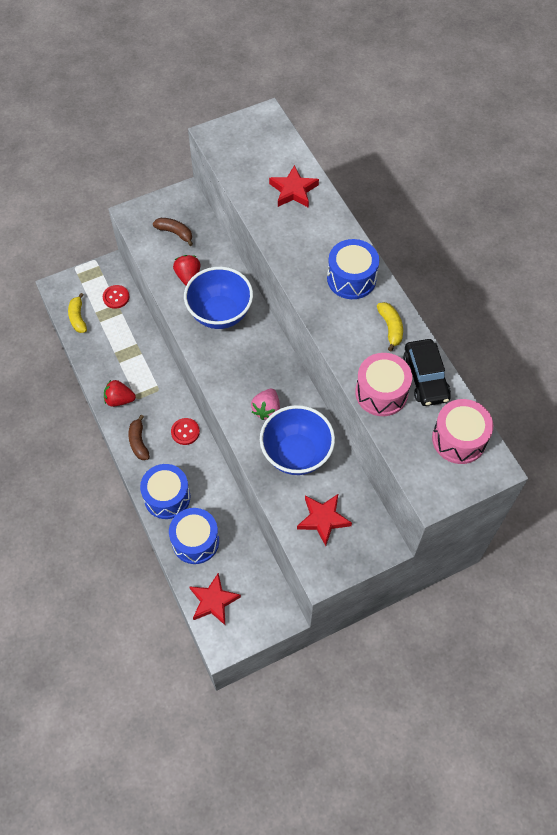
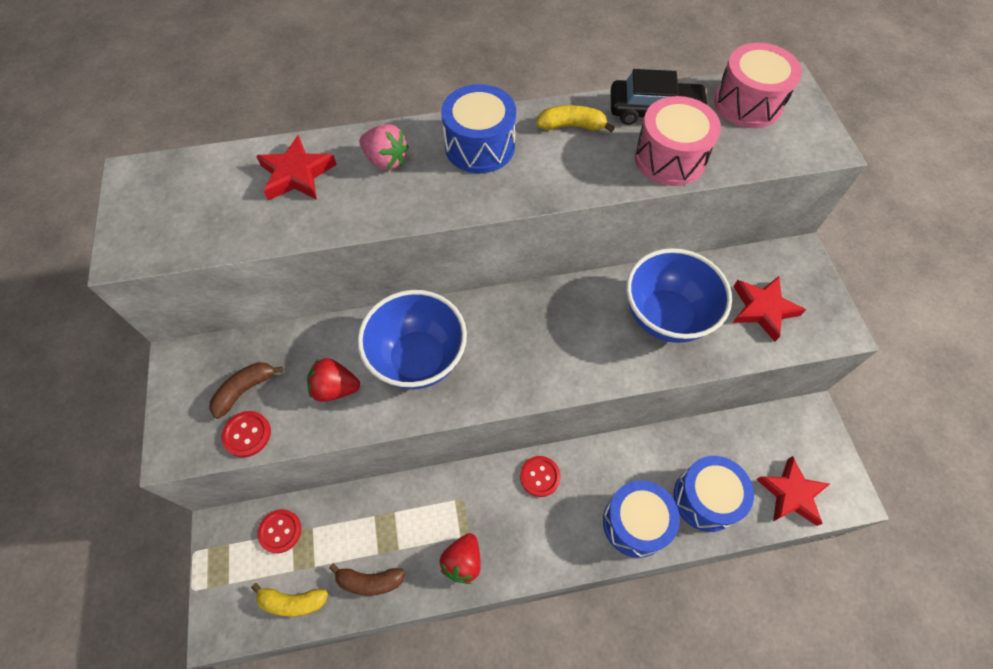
camera: 75 degrees left, 0 degrees up
(139, 442) = (540, 546): brown banana -> brown banana (369, 581)
(148, 244) = (247, 434): none -> red button
(266, 410) = (592, 336): pink strawberry -> pink strawberry (386, 160)

